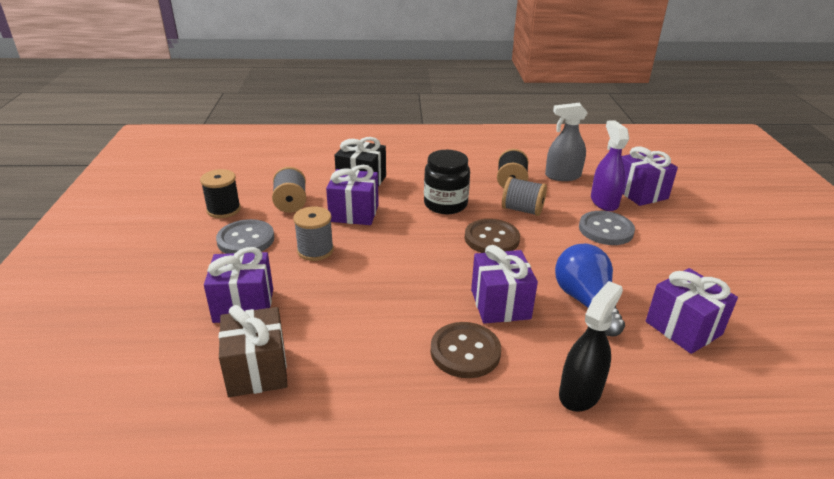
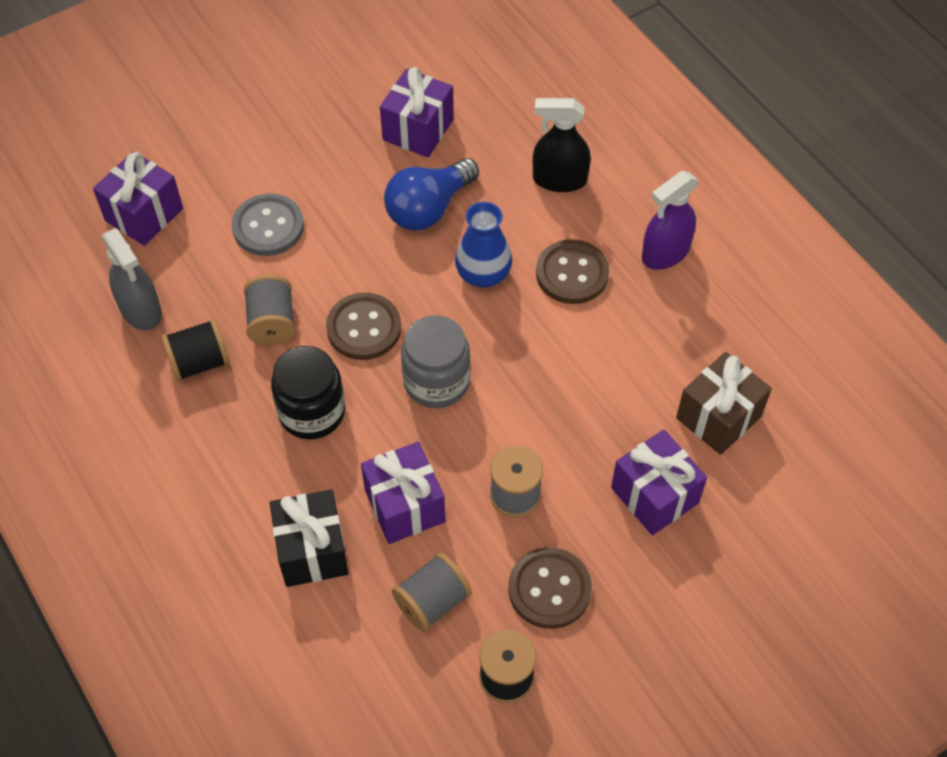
camera: 120 degrees left, 25 degrees up
(246, 239) = (549, 589): grey button -> brown button
(425, 251) = (436, 382): none -> grey jar
(500, 304) = (483, 273): purple gift -> blue vase
(604, 202) = (194, 245): purple spray bottle -> purple spray bottle (665, 253)

